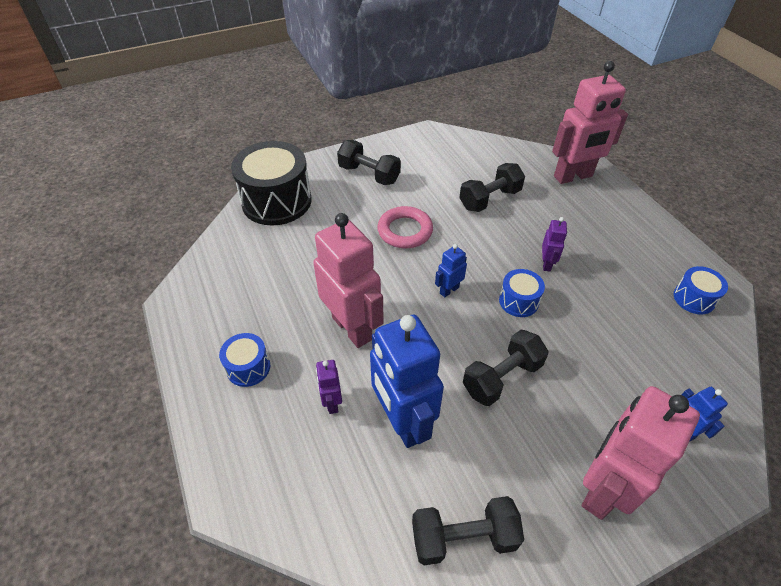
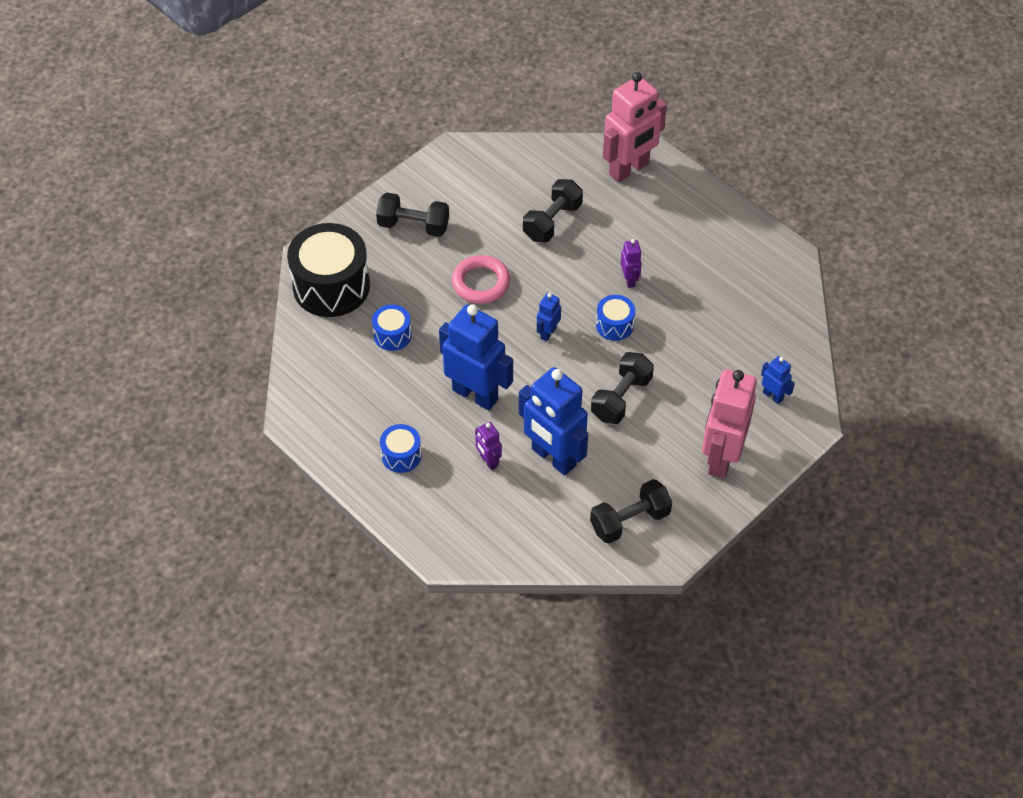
camera: 20 degrees left, 5 degrees up
(352, 328) = (475, 394): pink robot -> blue robot
(694, 298) = (767, 277): blue drum -> blue drum (392, 335)

